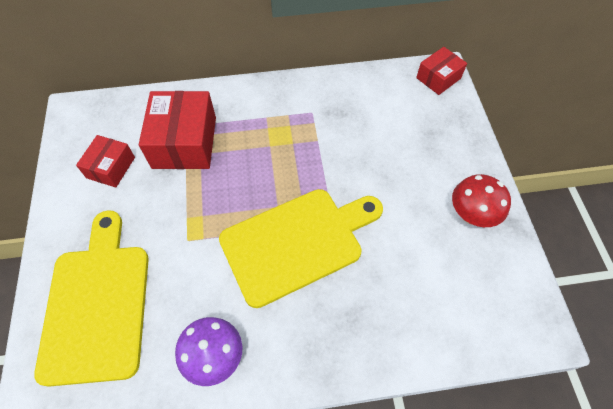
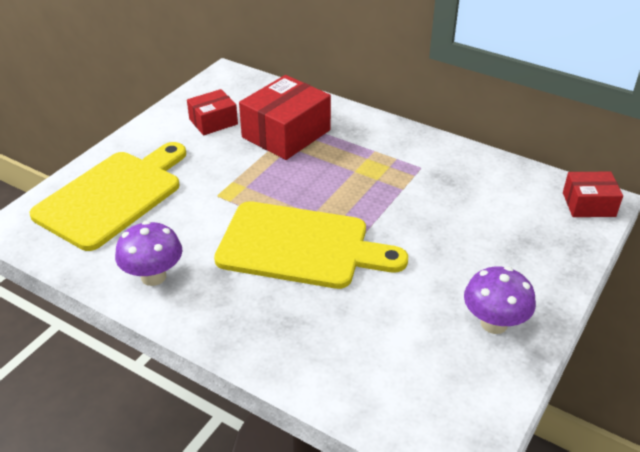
camera: 40 degrees right, 20 degrees down
(471, 215) = (494, 323): red mushroom -> purple mushroom

